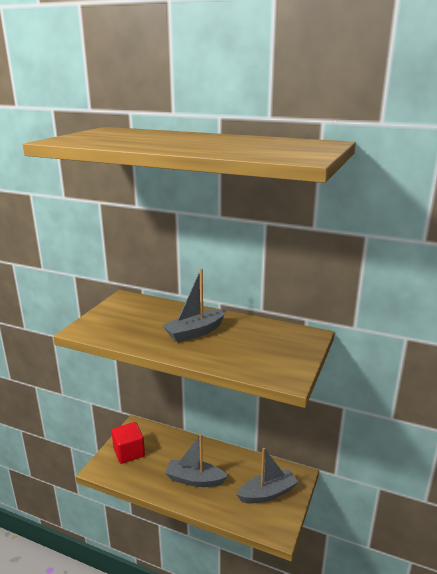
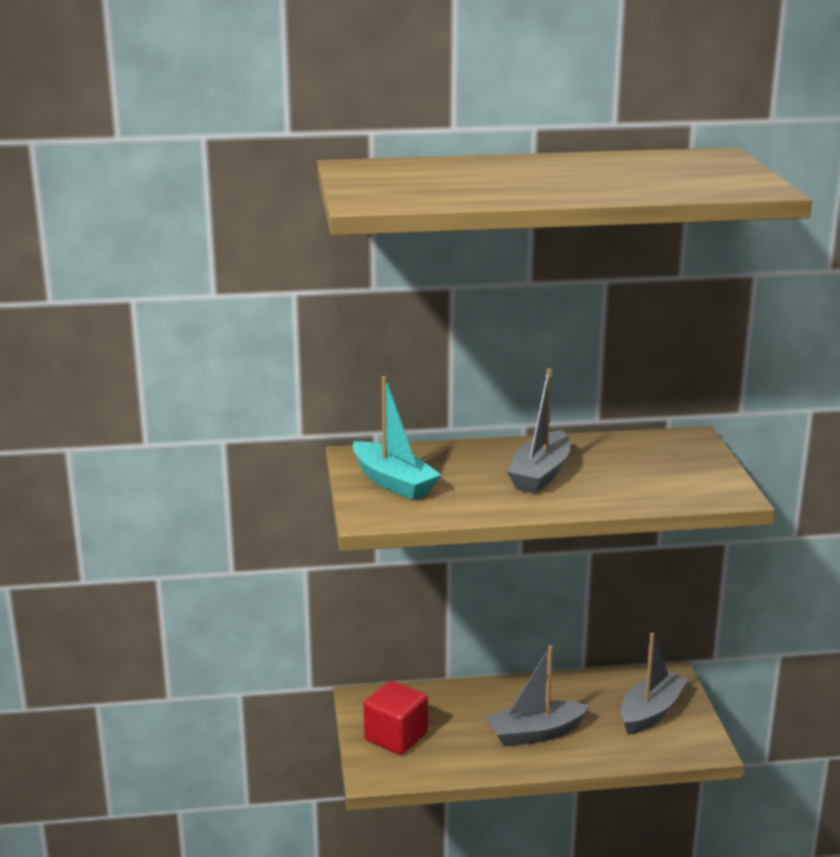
camera: 30 degrees left, 0 degrees up
(118, 315) = (393, 482): none -> turquoise boat

